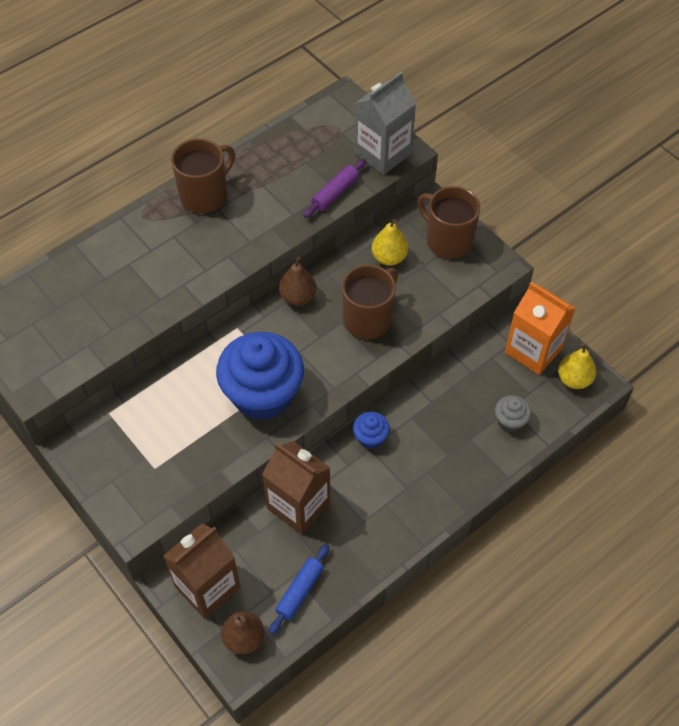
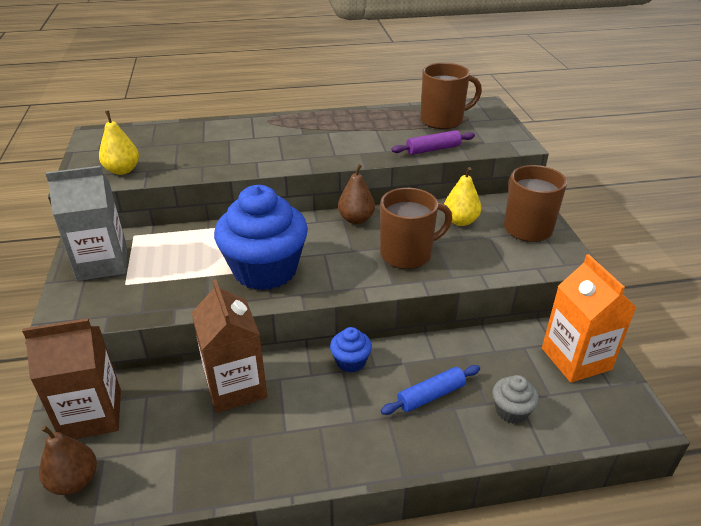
camera: 30 degrees right, 20 degrees down
(205, 195) = (325, 123): brown mug -> brown mug (443, 120)
(300, 591) = (166, 465): blue rolling pin -> blue rolling pin (431, 395)
(383, 153) = (496, 140): grey carton -> grey carton (102, 263)
(574, 379) = (612, 403): yellow pear -> yellow pear (122, 170)

